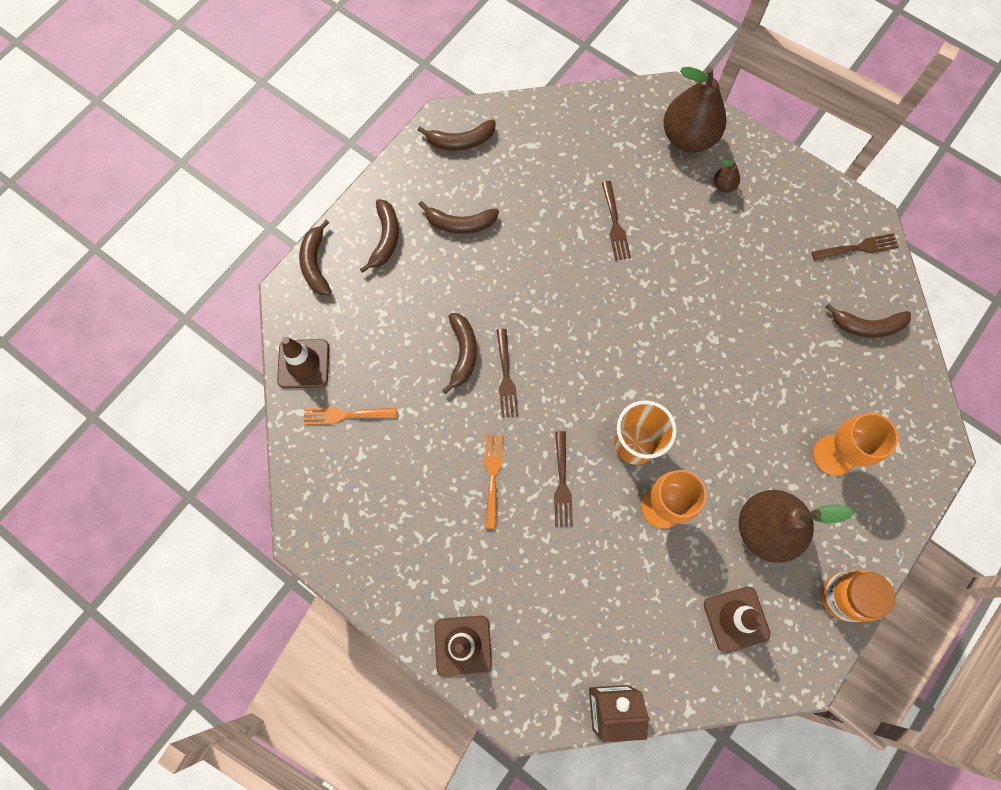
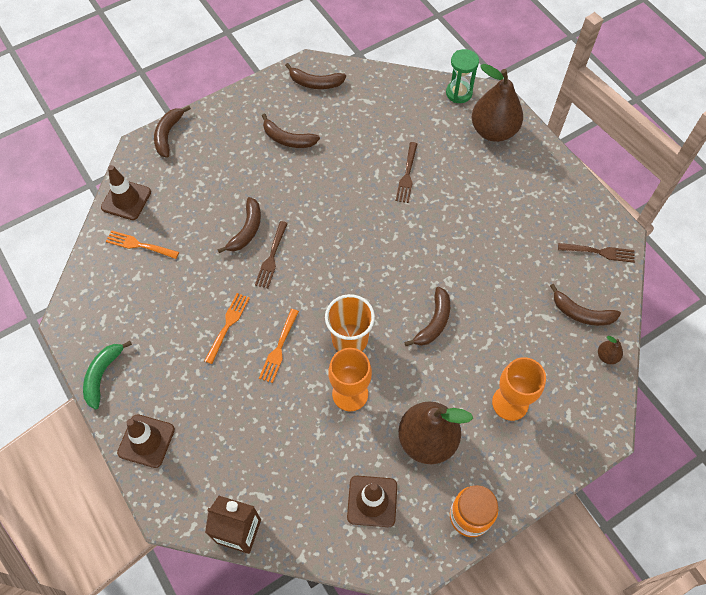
camera: 20 degrees right, 10 degrees down
(377, 588) = (102, 375): none -> green banana
(385, 238) = (227, 133): brown banana -> brown banana (434, 322)
(561, 482) = (279, 348): brown fork -> orange fork
(631, 102) = (459, 93): none -> green hourglass
(723, 185) = (507, 173): brown pear -> brown pear (607, 356)

